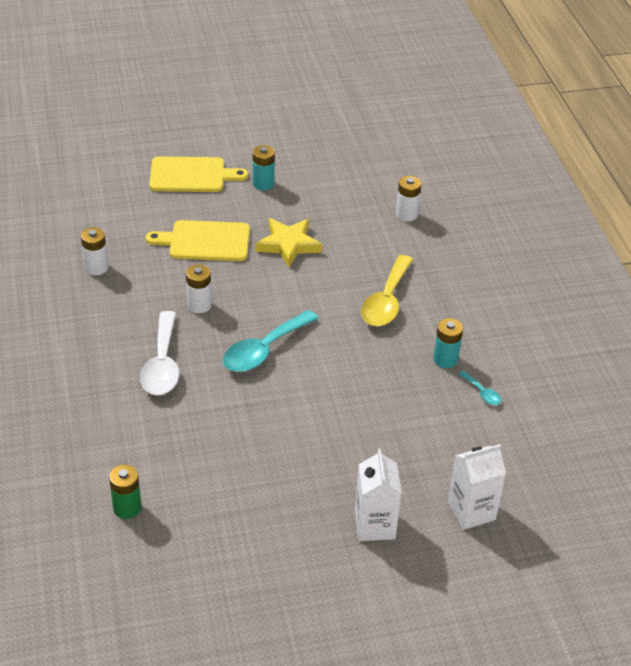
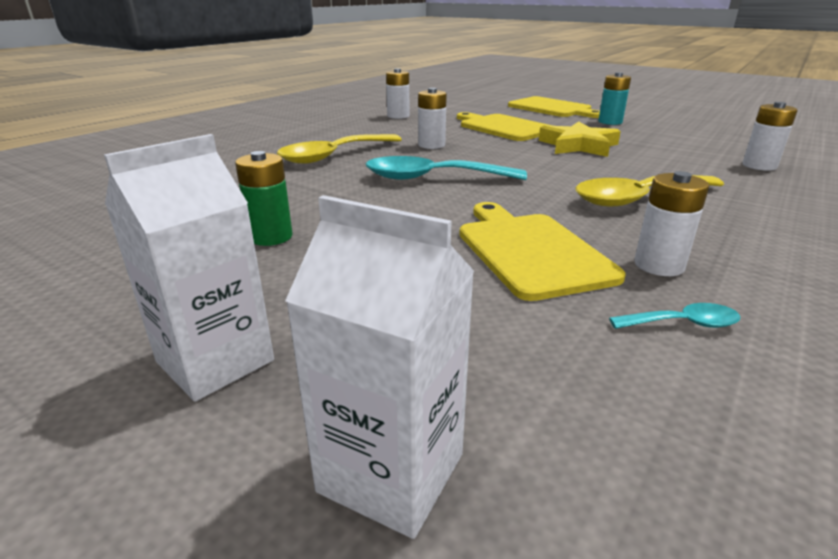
camera: 50 degrees right, 15 degrees down
(127, 508) = (102, 201): green battery -> green battery (271, 237)
(162, 364) = (334, 156): white spoon -> yellow spoon
(391, 385) = (530, 251): none -> yellow cutting board
(445, 359) = (659, 265): turquoise battery -> white battery
(482, 393) = (682, 324): turquoise spoon -> turquoise spoon turned 105 degrees counterclockwise

